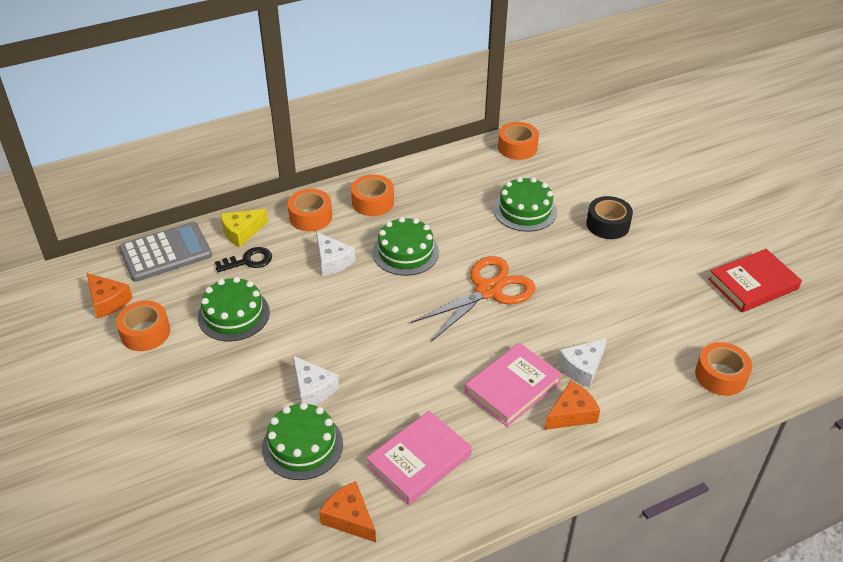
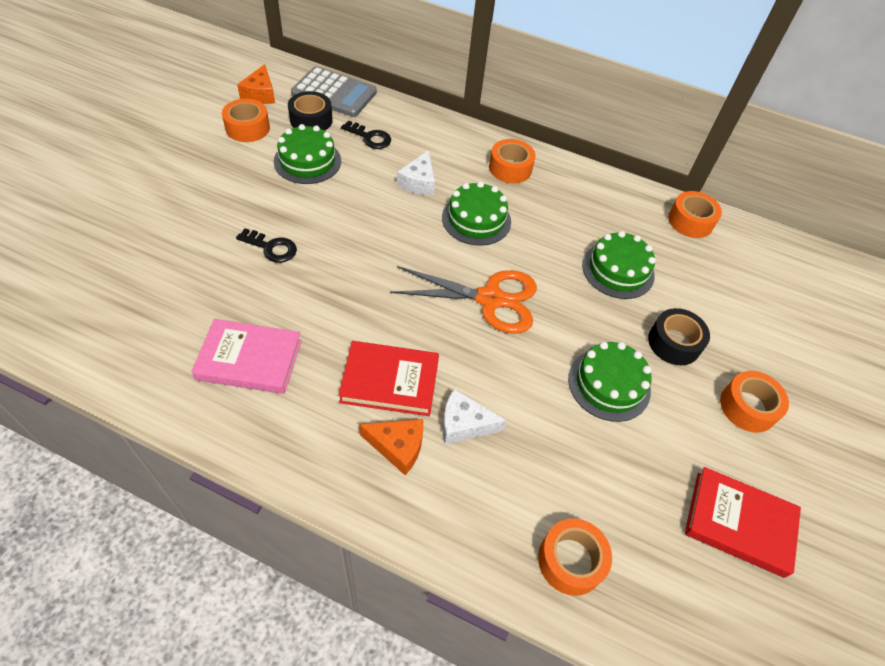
camera: 45 degrees right, 10 degrees up
(184, 285) = (311, 120): none -> black tape
(242, 232) = (395, 117): yellow cheese -> none
(302, 445) = (208, 275): green cake -> green cake (609, 384)
(310, 217) = (453, 143): orange tape -> orange tape (748, 407)
(312, 389) = (271, 248): white cheese -> black key
(349, 518) = (154, 347): orange cheese -> none
(512, 387) = (390, 381): pink book -> red book

